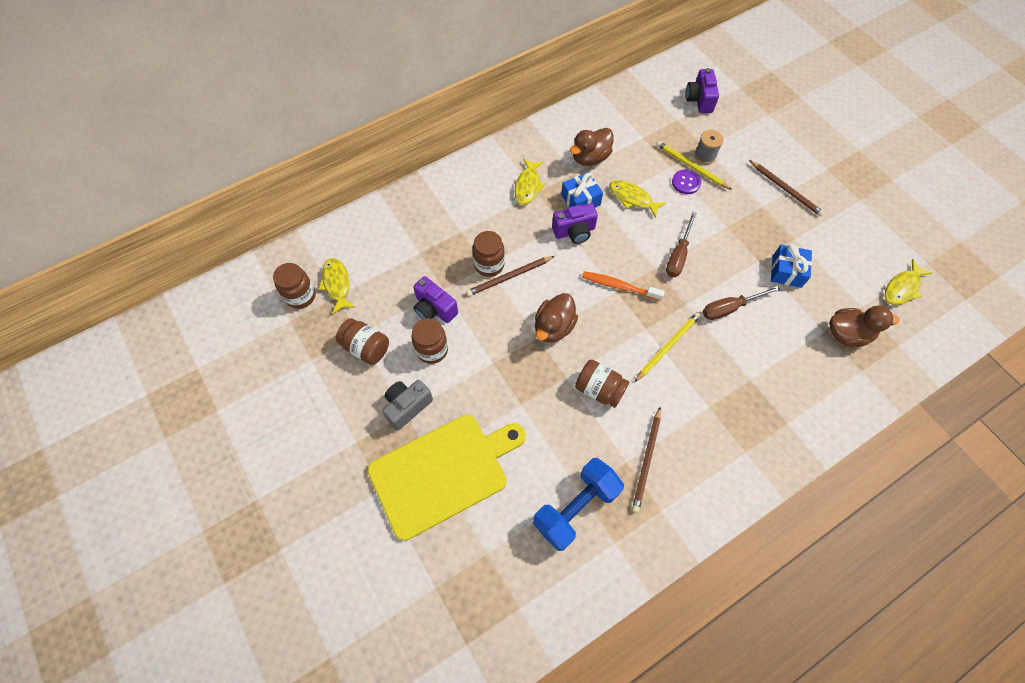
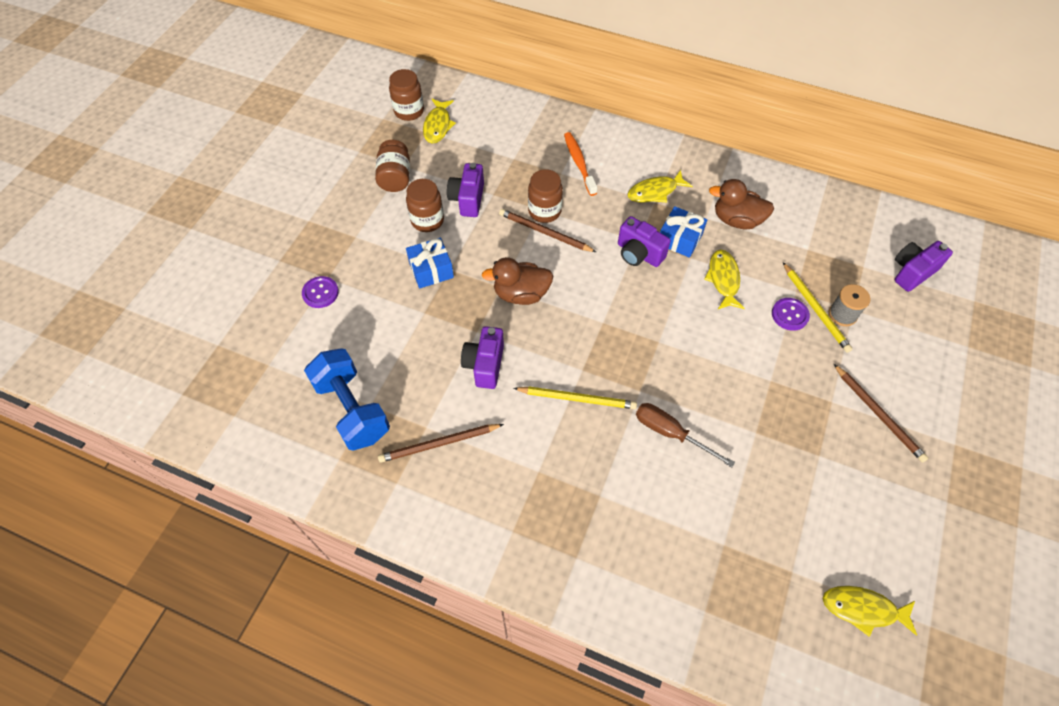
camera: 55 degrees right, 5 degrees down
(337, 284) = (438, 126): yellow fish -> yellow fish turned 150 degrees clockwise
(407, 406) = (362, 235): grey camera -> none
(443, 472) = (320, 293): yellow cutting board -> purple button
(576, 508) = (352, 409): blue dumbbell -> blue dumbbell turned 45 degrees clockwise
(599, 389) = (485, 365): brown jar -> purple camera
(619, 286) = (610, 322): orange toothbrush -> orange toothbrush (579, 163)
(678, 255) = (692, 354): brown screwdriver -> none
(691, 166) = (815, 309): yellow pencil -> yellow pencil turned 150 degrees clockwise
(785, 190) = (878, 414): brown pencil -> brown pencil turned 45 degrees counterclockwise
(786, 271) = (768, 467): blue gift -> blue gift (431, 270)
(847, 334) = (741, 572): brown duck -> none

